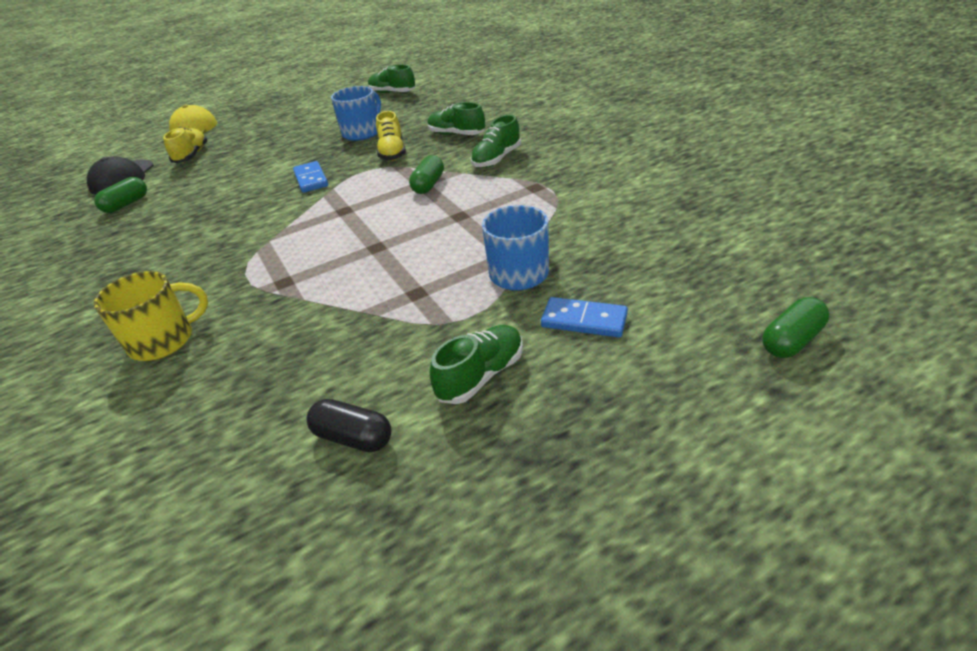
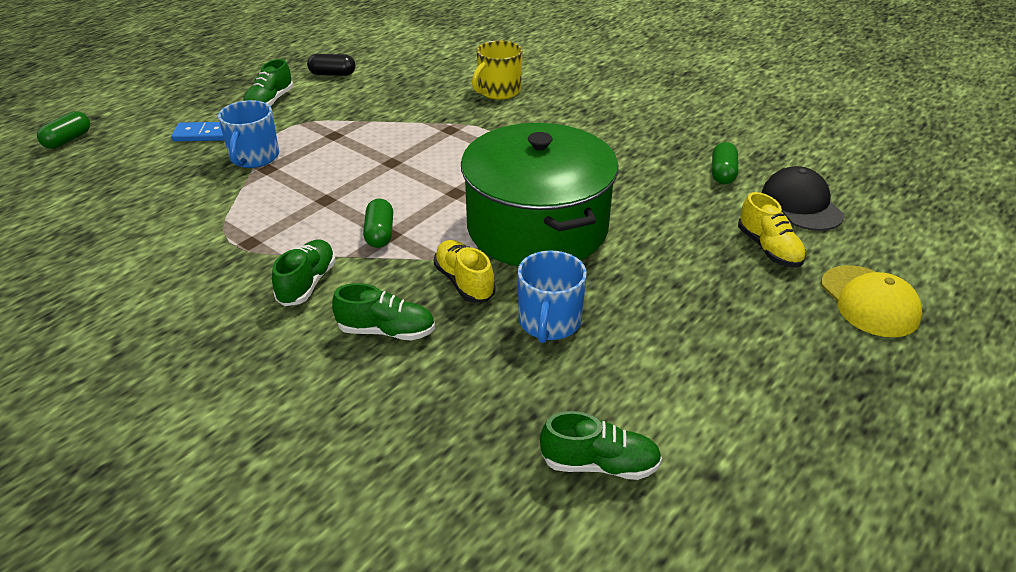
camera: 155 degrees right, 0 degrees up
(311, 179) = (537, 227): blue domino -> green pot

